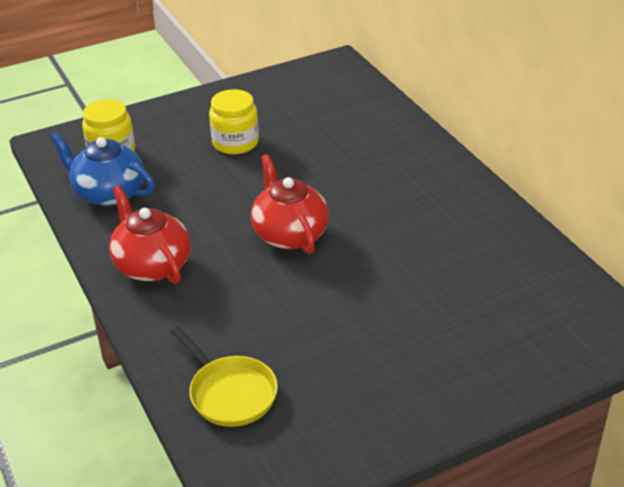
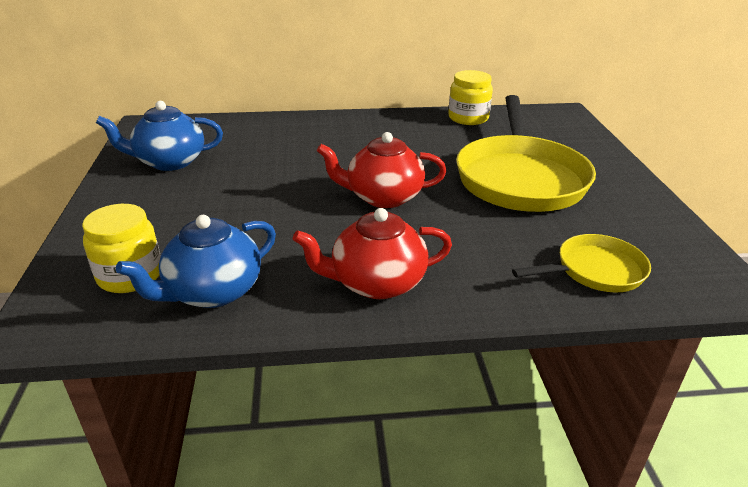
camera: 70 degrees left, 5 degrees down
(235, 143) = (209, 195): yellow jar -> yellow jar (468, 118)
(277, 102) = (169, 162): none -> blue teapot
(391, 318) = (520, 178): none -> yellow pan

